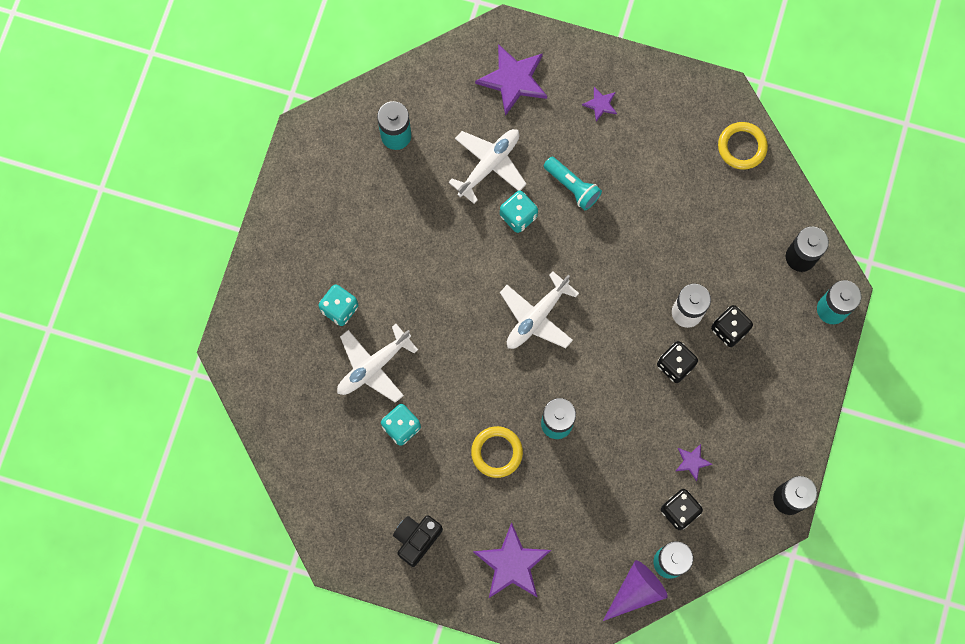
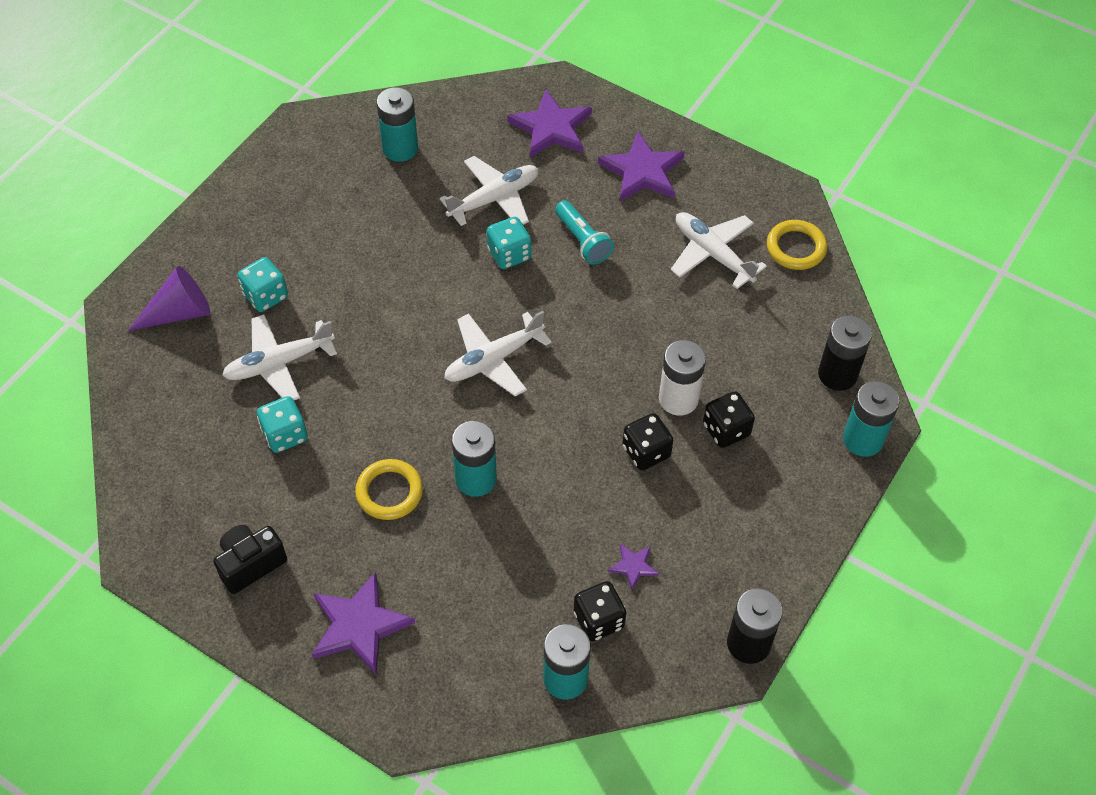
camera: 15 degrees right, 20 degrees down
(600, 104) = (642, 171): purple star -> purple star, size x2.05
(636, 591) = (509, 703): purple cone -> purple cone (179, 313)
(678, 171) = (712, 254): none -> white plane

